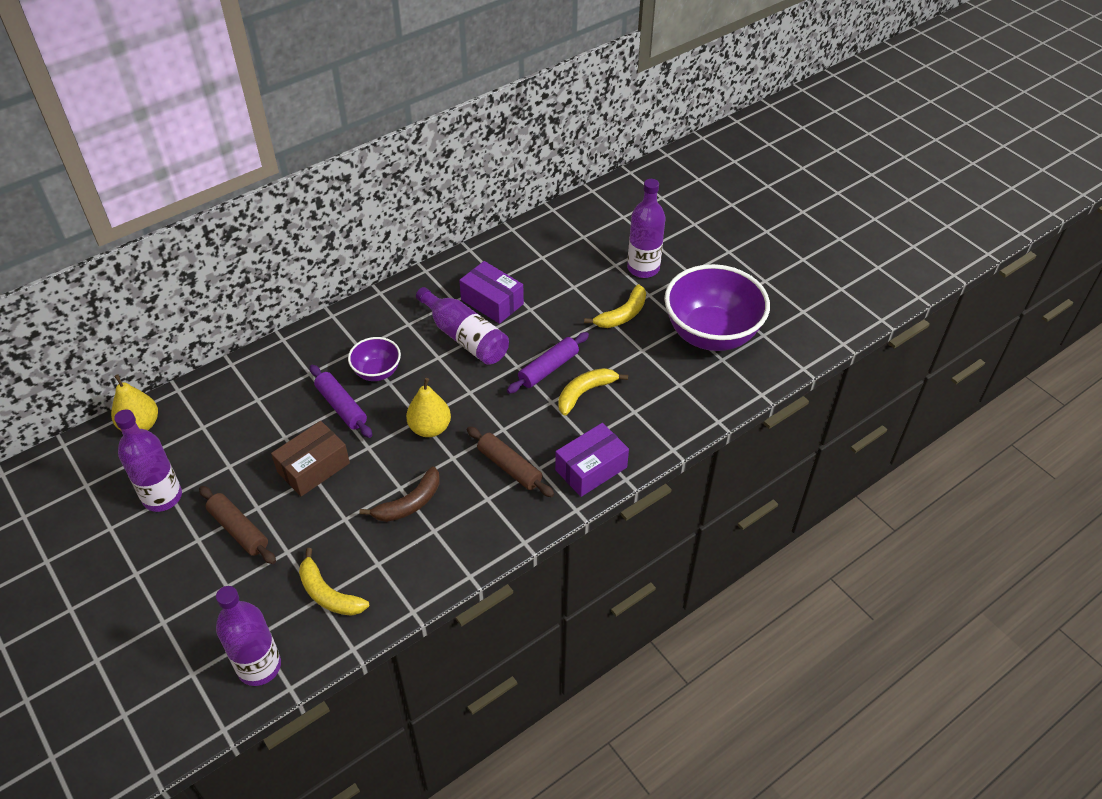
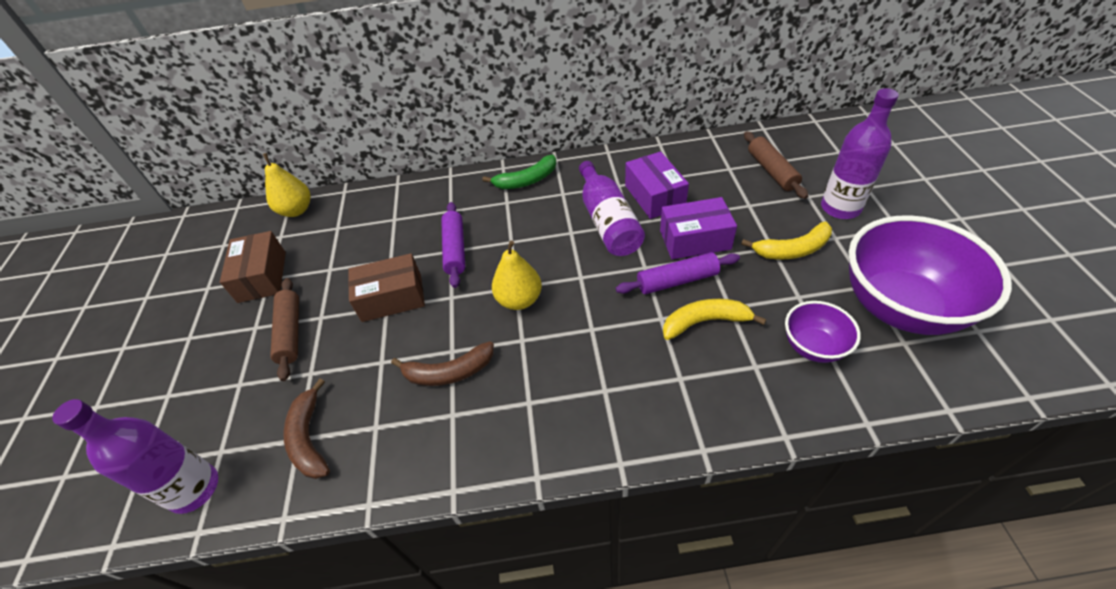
camera: 35 degrees right, 0 degrees up
(162, 497) = (262, 277): purple bottle -> brown box
(328, 594) = (309, 438): yellow banana -> brown banana
(365, 321) = (527, 180): none -> green banana
(377, 372) = (507, 228): purple bowl -> purple bowl (813, 347)
(509, 467) = (573, 375): brown rolling pin -> brown rolling pin (771, 171)
(591, 468) = (666, 417): purple box -> purple box (695, 239)

